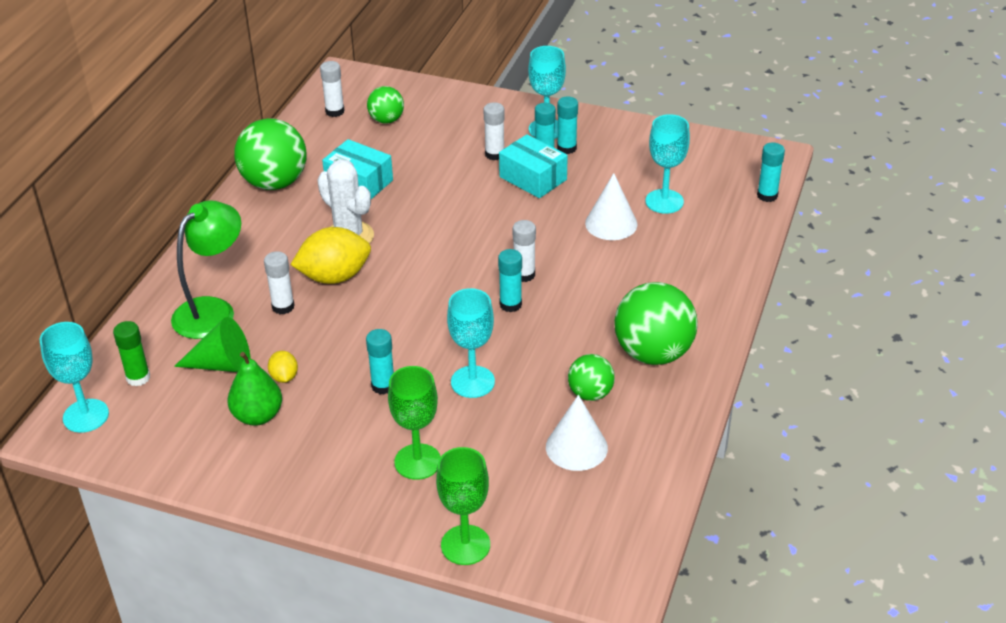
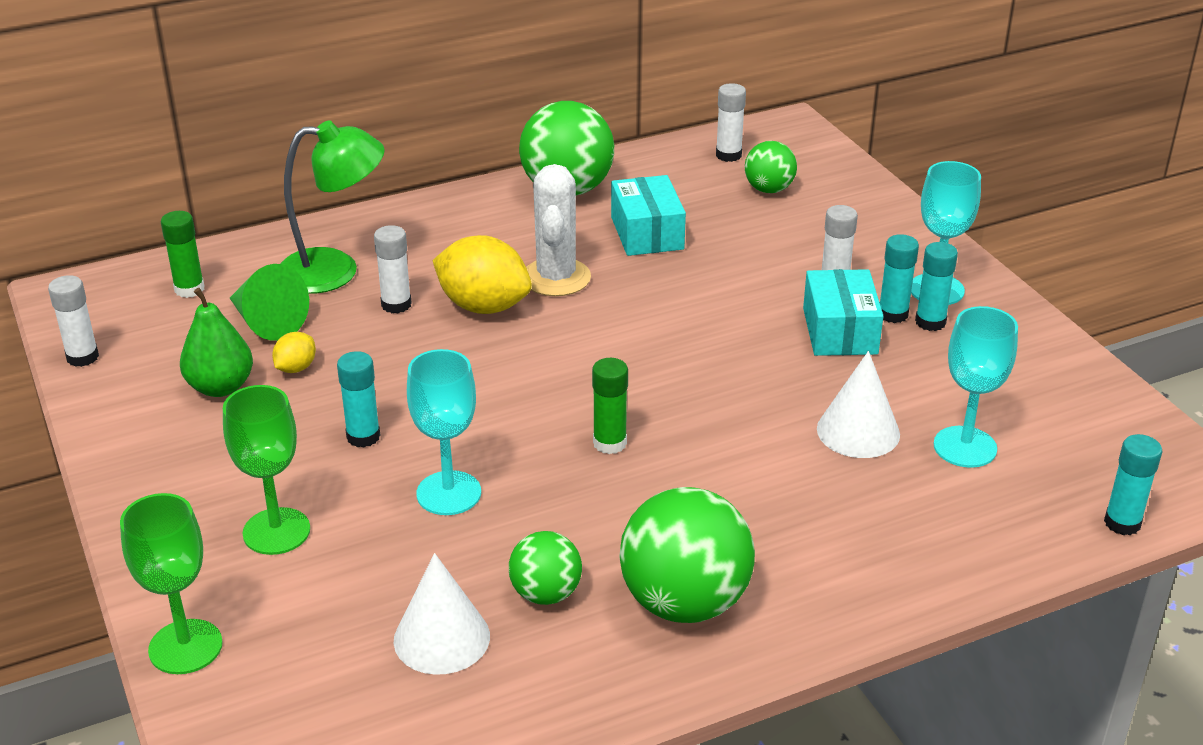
camera: 45 degrees right, 5 degrees down
(86, 416) = (105, 294): turquoise goblet -> none
(510, 304) = (609, 443): turquoise glue stick -> green glue stick
(524, 275) = (672, 423): white glue stick -> white glue stick (82, 357)

